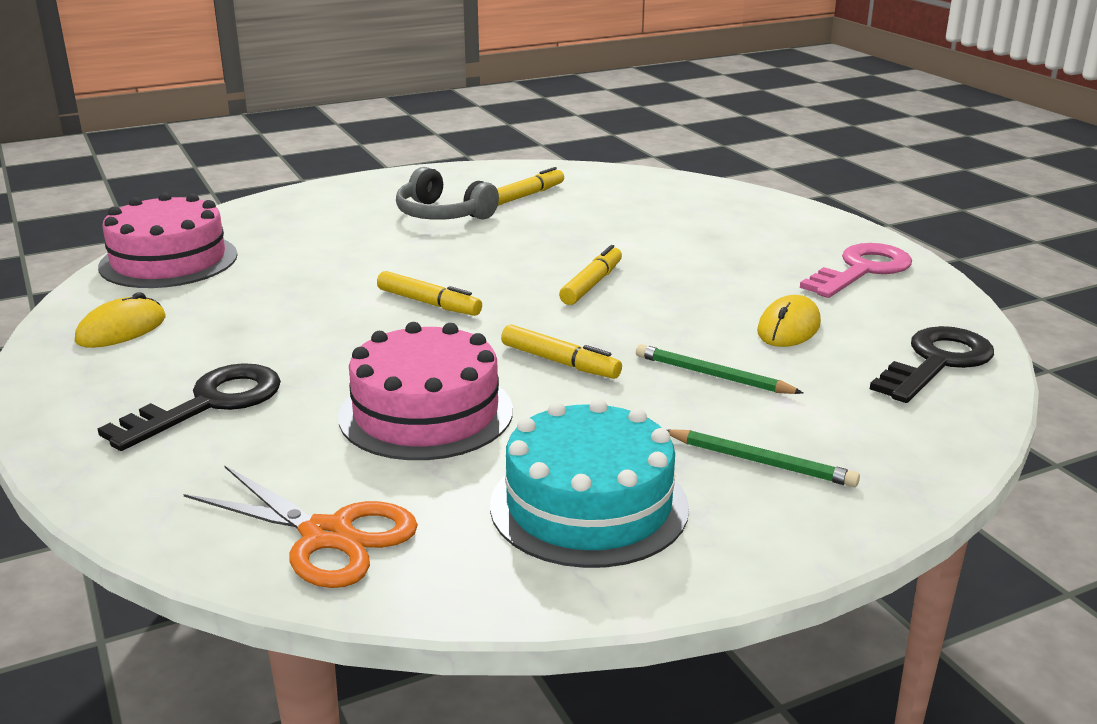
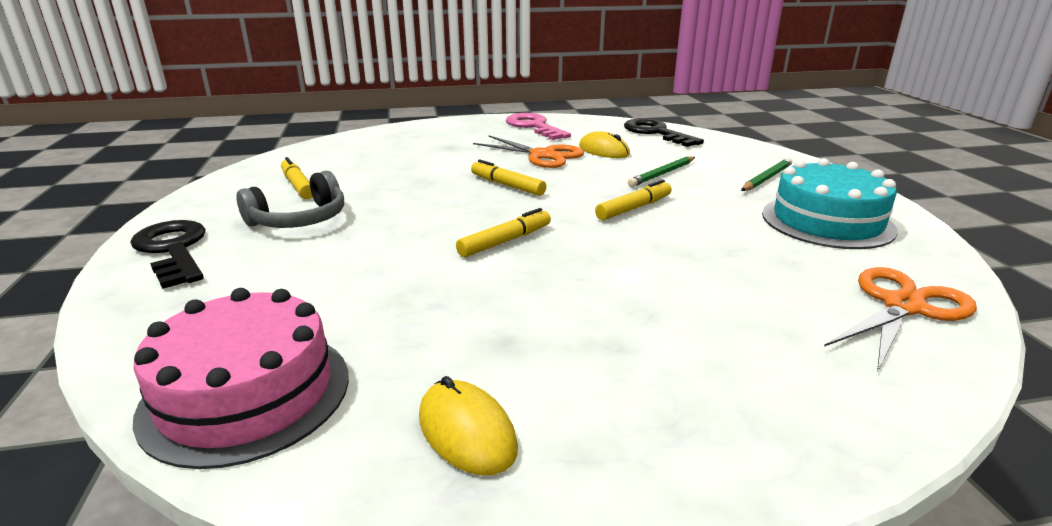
camera: 75 degrees left, 0 degrees up
(209, 404) = (688, 359): black key -> black key (173, 250)
(426, 413) = (709, 258): pink cake -> none
(726, 290) = (542, 155): none -> orange scissors

